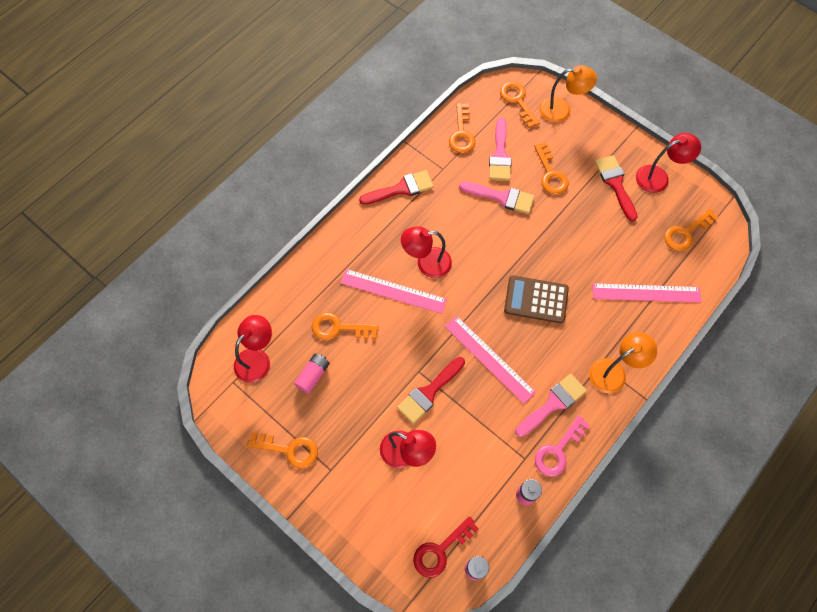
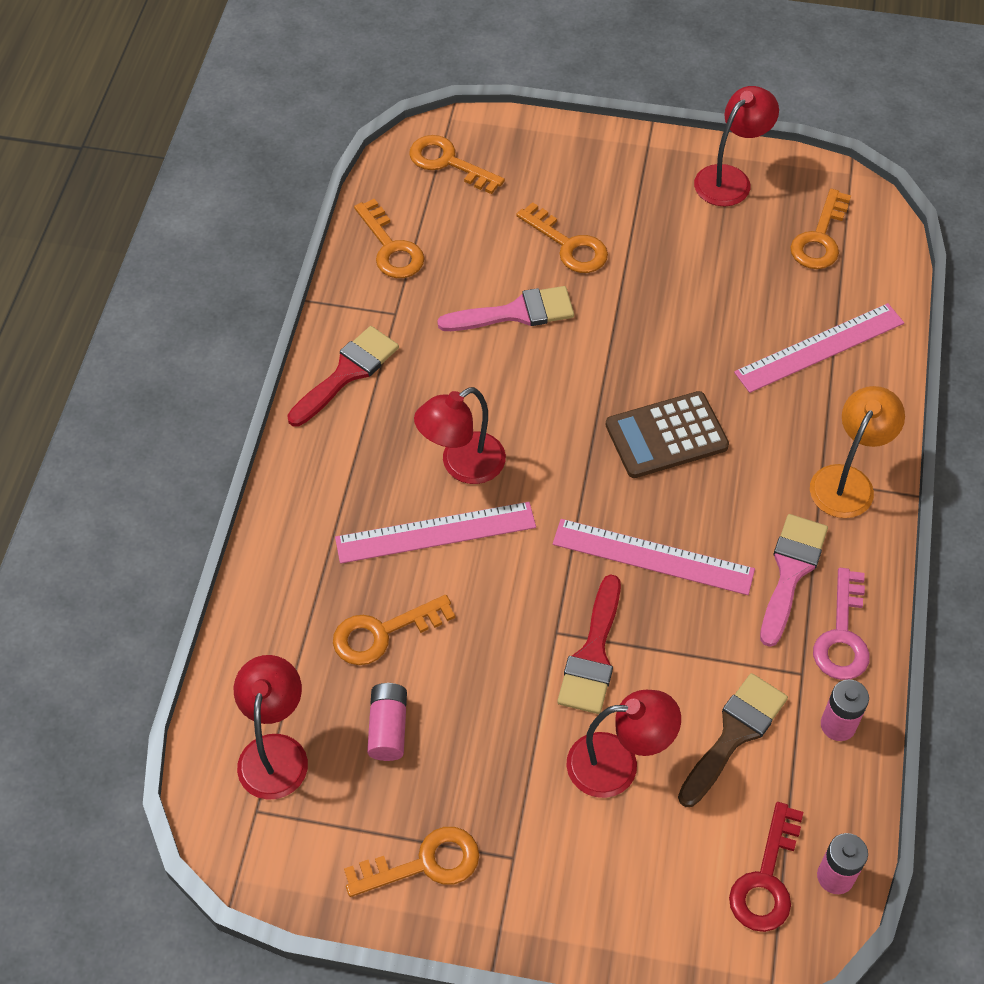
camera: 30 degrees left, 10 degrees down
(471, 470) = (734, 734): none -> brown brush
(500, 155) = (472, 252): pink brush -> none
(561, 110) = (525, 147): orange lamp -> none
(615, 184) = (674, 216): red brush -> none

